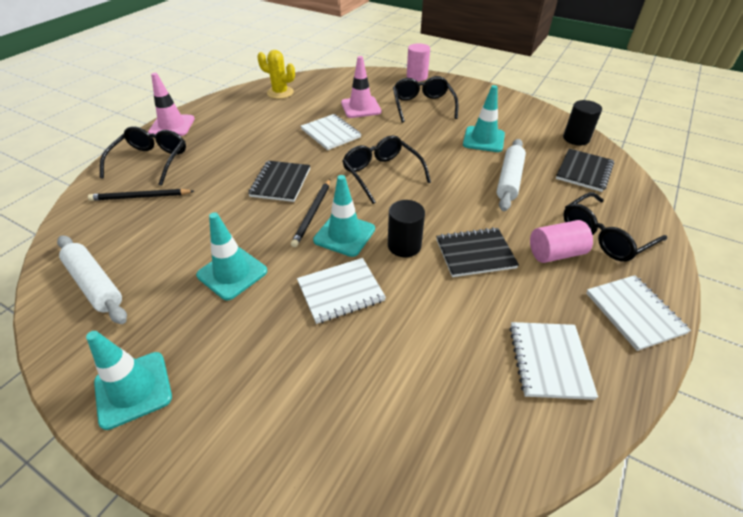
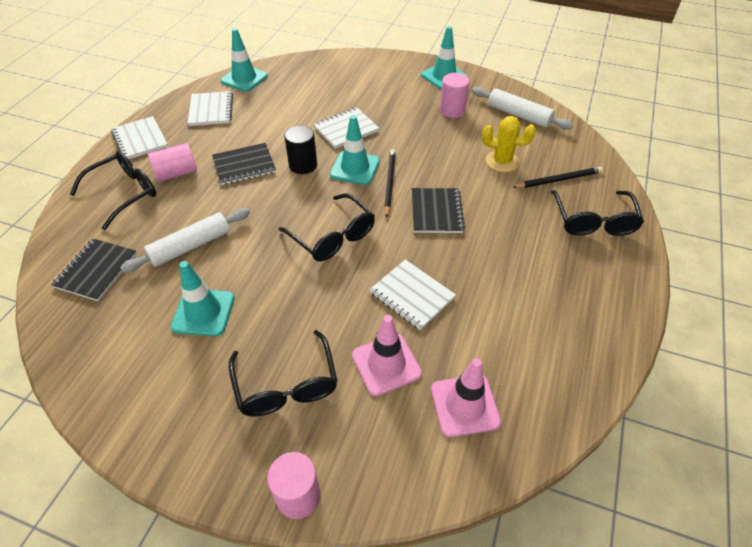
camera: 170 degrees right, 5 degrees up
(172, 126) = (628, 281): pink traffic cone -> pink traffic cone (465, 405)
(177, 305) = (452, 110): none -> pink cylinder
(232, 273) = (429, 131): turquoise traffic cone -> turquoise traffic cone (244, 79)
(280, 93) = (535, 388): yellow cactus -> yellow cactus (502, 161)
(509, 180) = (190, 246): white rolling pin -> white rolling pin turned 45 degrees clockwise
(576, 138) = (70, 333): black cylinder -> none

